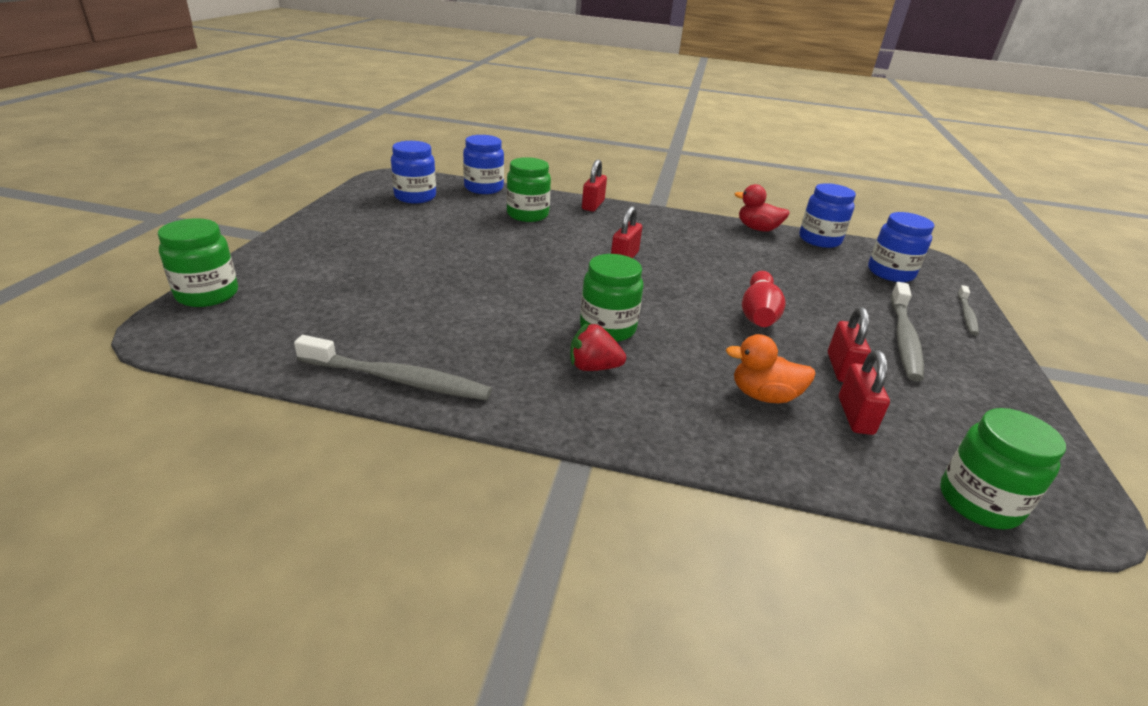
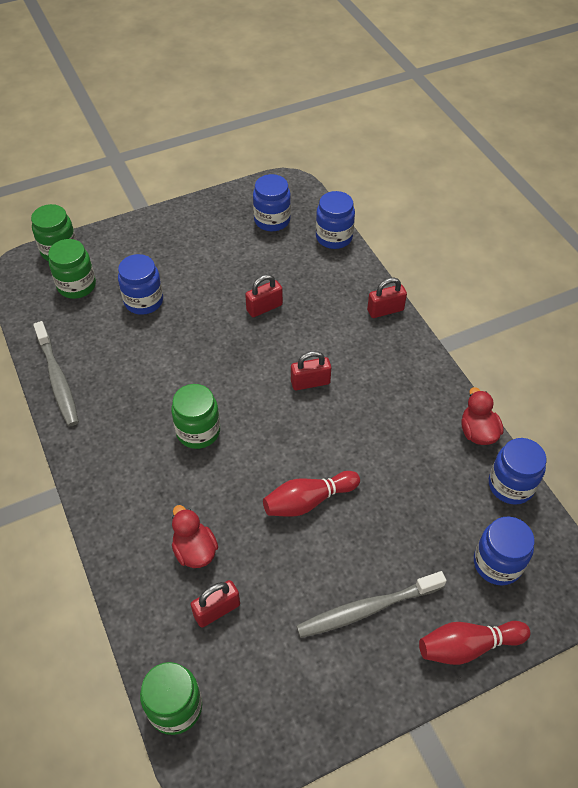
camera: 55 degrees right, 20 degrees up
(387, 283) = (144, 301): none -> blue jar
(527, 215) = (318, 290): green jar -> green jar (77, 286)
(593, 367) = (146, 450): red strawberry -> none
(764, 396) = (195, 550): orange duck -> red duck
(841, 368) = (275, 582): red padlock -> red padlock (264, 308)
(966, 315) = (467, 646): grey toothbrush -> red bowling pin

